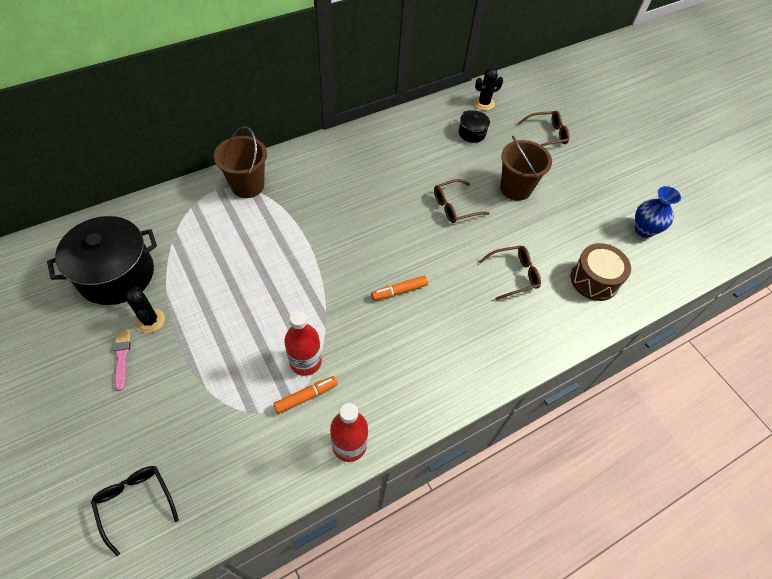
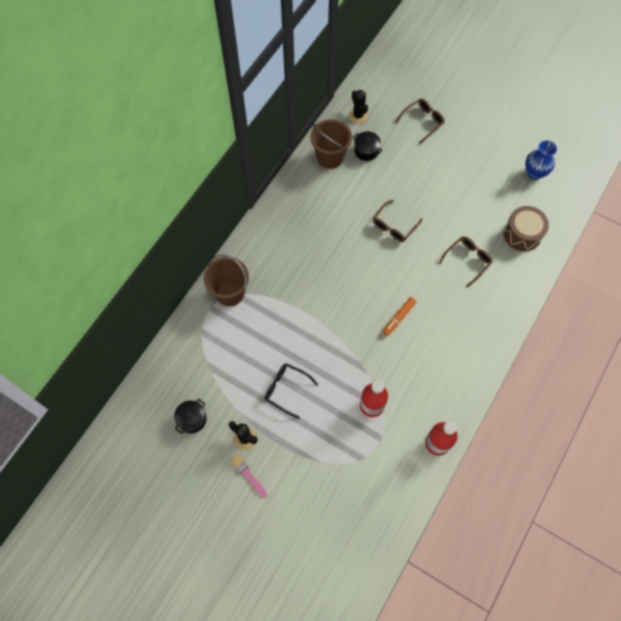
camera: 25 degrees left, 10 degrees up
(116, 274) = (192, 419): black pot -> black pot, size x0.46
(135, 503) = (334, 556): black glasses -> black glasses (286, 389)
(306, 396) = (389, 428): orange marker -> none
(484, 103) = (358, 115): black cactus -> black cactus turned 60 degrees counterclockwise
(515, 188) = (427, 185): brown bucket -> brown bucket (330, 157)

